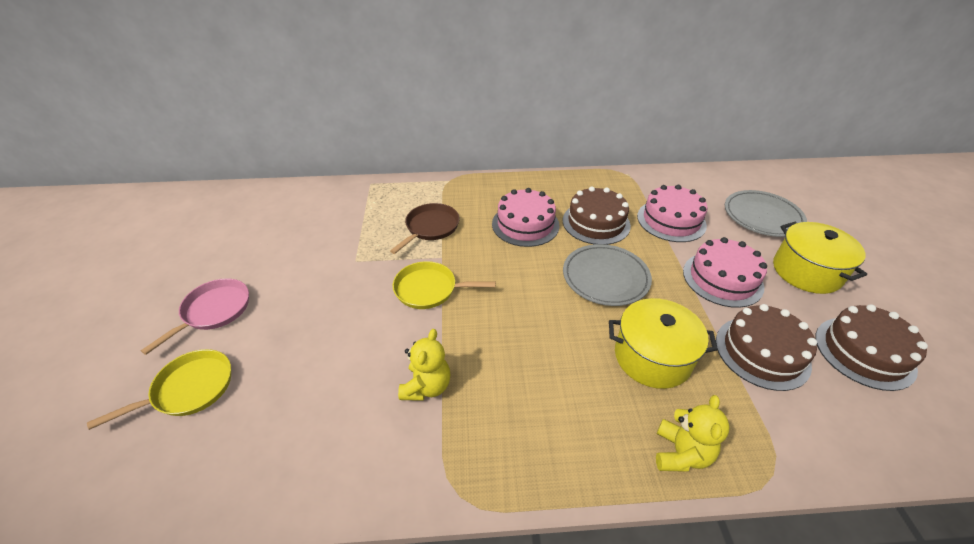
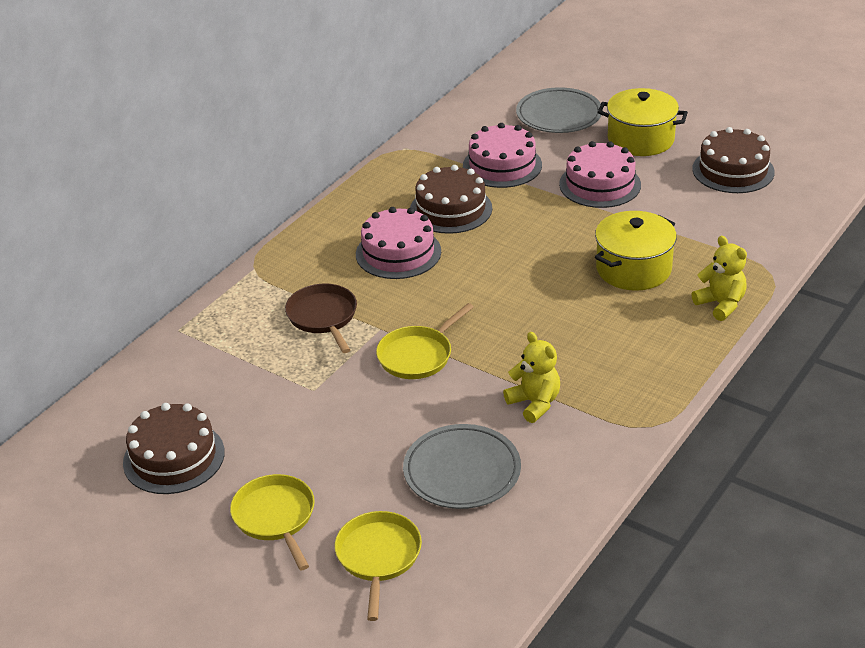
camera: 50 degrees left, 5 degrees down
(214, 311) = (275, 517): pink pan -> yellow pan
(605, 277) = (526, 244): grey plate -> grey plate (462, 471)
(762, 352) = (685, 214): brown cake -> brown cake (174, 457)

